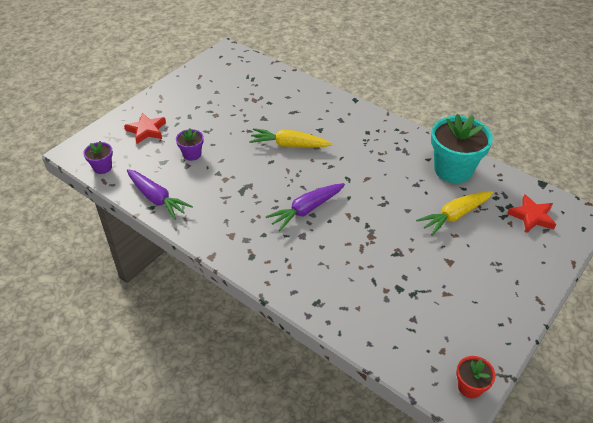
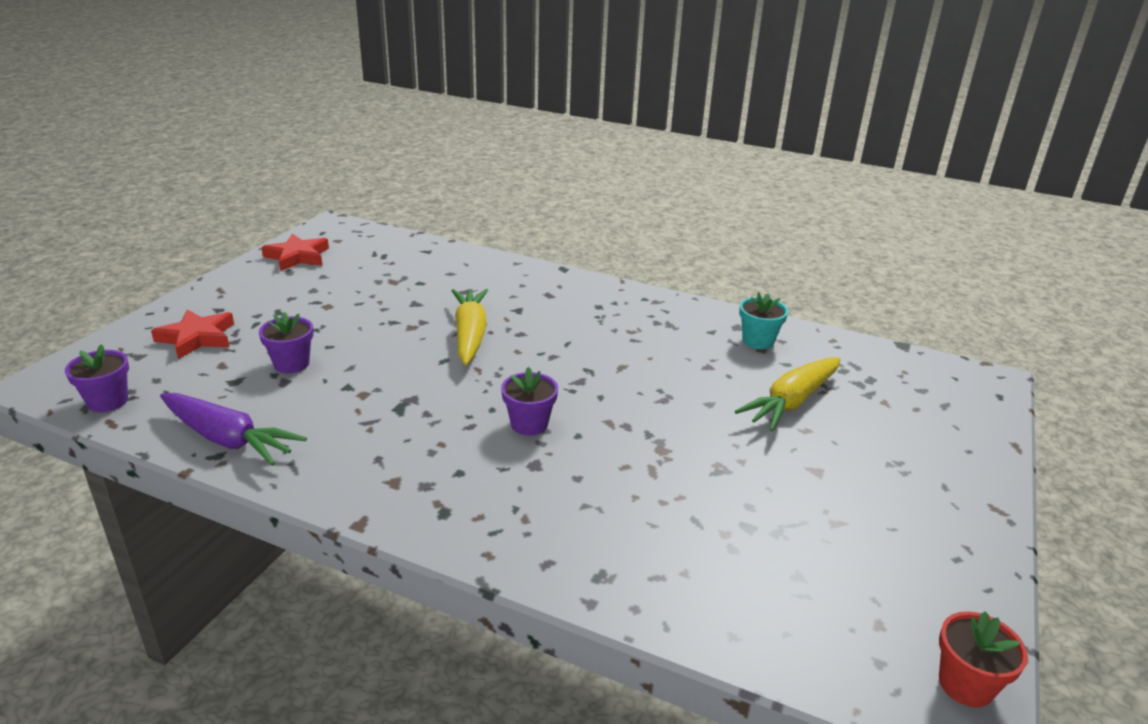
camera: 15 degrees left, 15 degrees down
(289, 145) = (470, 334): yellow carrot -> yellow carrot turned 90 degrees clockwise
(306, 210) = (529, 424): purple carrot -> purple flower pot
(453, 169) = (758, 341): turquoise flower pot -> turquoise flower pot, size x0.48
(532, 216) = (913, 389): red star -> red star (297, 256)

